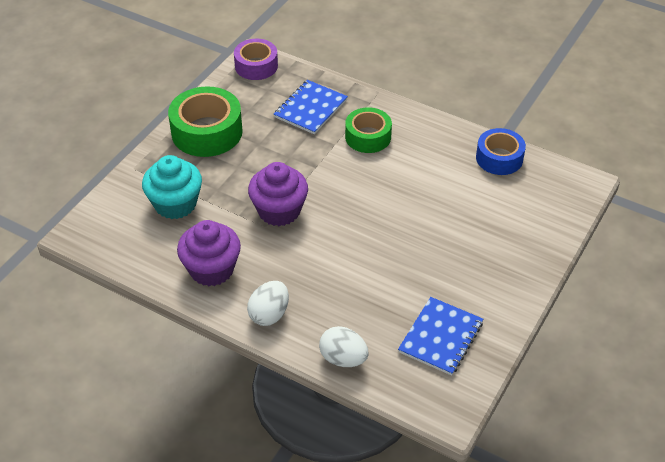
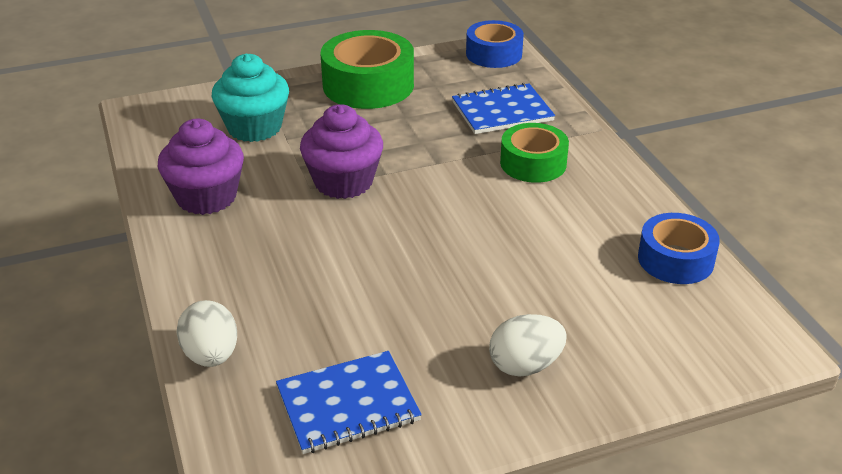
camera: 40 degrees right, 10 degrees down
(256, 66) = (494, 54): purple tape -> blue tape
(269, 314) = (200, 267): white egg -> white egg (525, 365)

